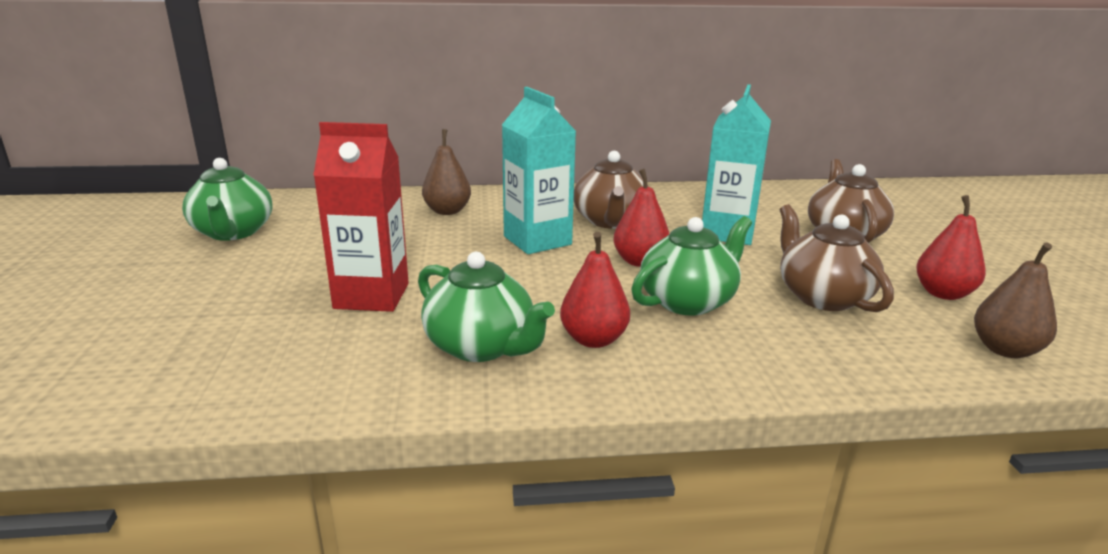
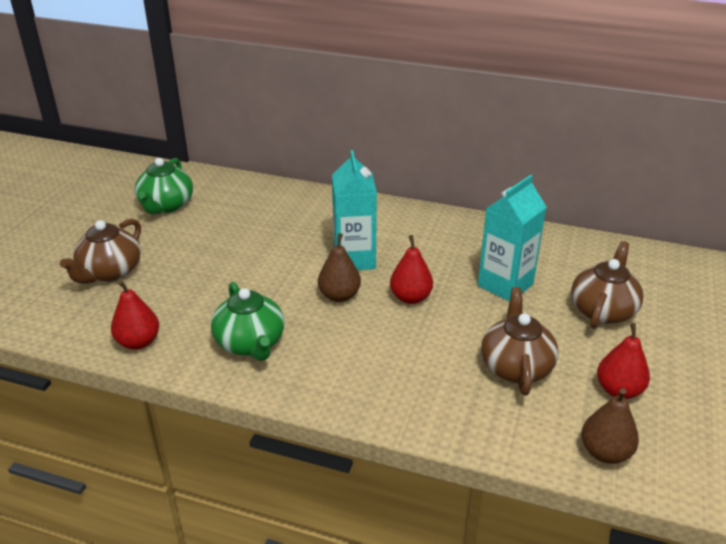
camera: 25 degrees right, 10 degrees up
(371, 296) = (214, 284): red carton -> none
(447, 211) = (313, 214): brown pear -> brown pear (339, 296)
(593, 339) = (321, 358): red pear -> red pear (138, 342)
(610, 221) = (424, 251): brown teapot -> brown teapot (110, 272)
(688, 301) = (412, 343): green teapot -> none

